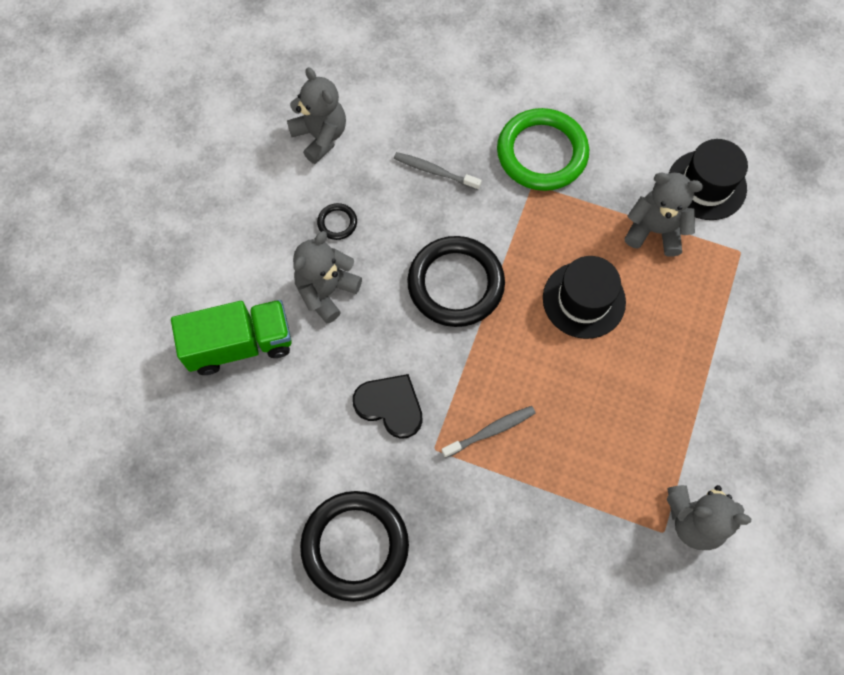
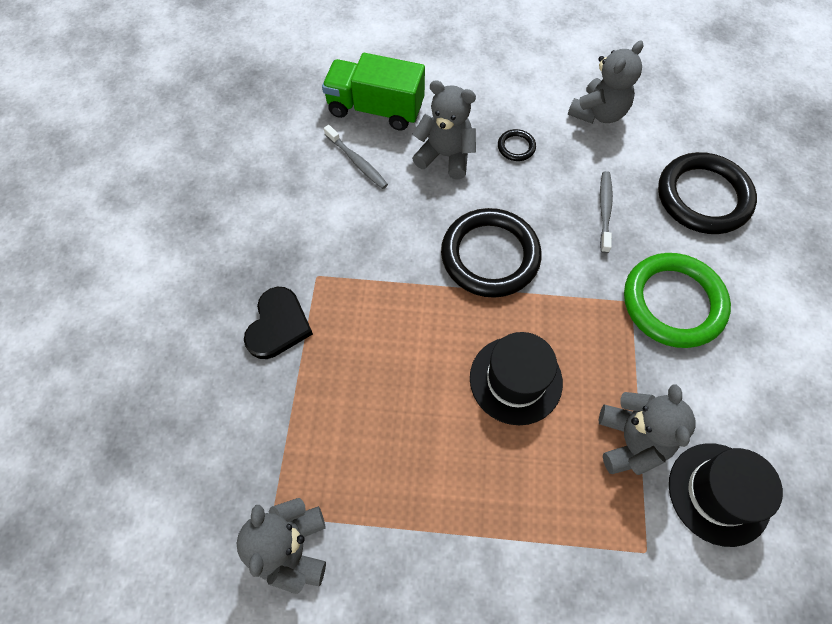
camera: 75 degrees right, 5 degrees down
(240, 345) = (375, 109): green truck -> green truck turned 135 degrees clockwise
(355, 546) = (214, 234): black ring -> black ring (703, 197)
(390, 406) = (349, 230): black heart -> black heart (278, 325)
(490, 431) = (346, 320): grey toothbrush -> grey toothbrush (357, 162)

